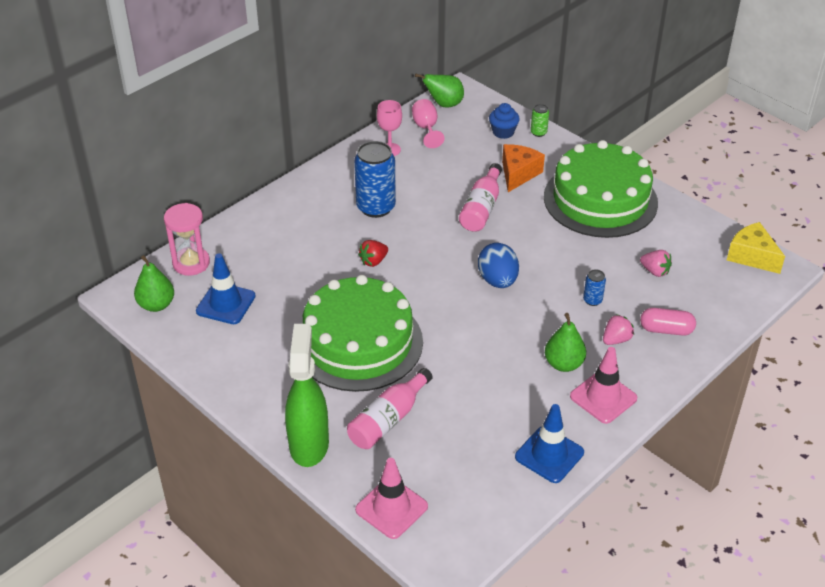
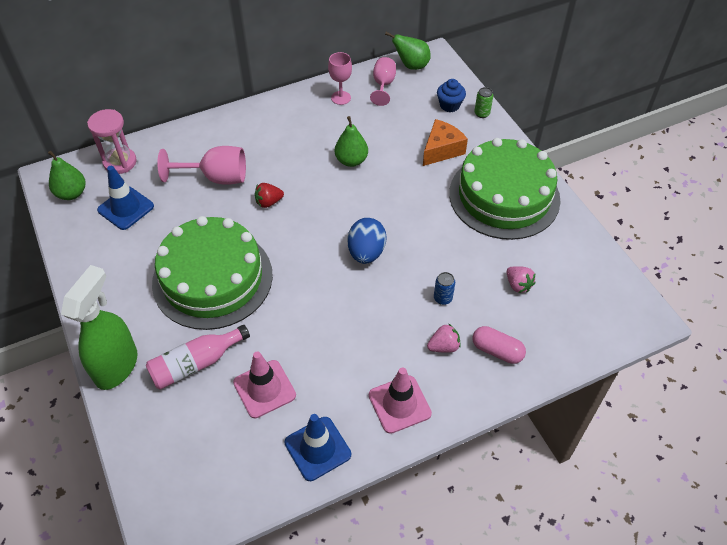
camera: 20 degrees right, 10 degrees up
(305, 252) = (216, 178): none -> pink goblet
(376, 207) = (299, 150): blue can -> none
(391, 508) = (150, 455): pink traffic cone -> pink traffic cone (264, 389)
(481, 208) = (390, 175): pink bottle -> none
(563, 364) = (381, 357): green pear -> green pear (351, 160)
(751, 256) = (622, 296): yellow cheese -> none

